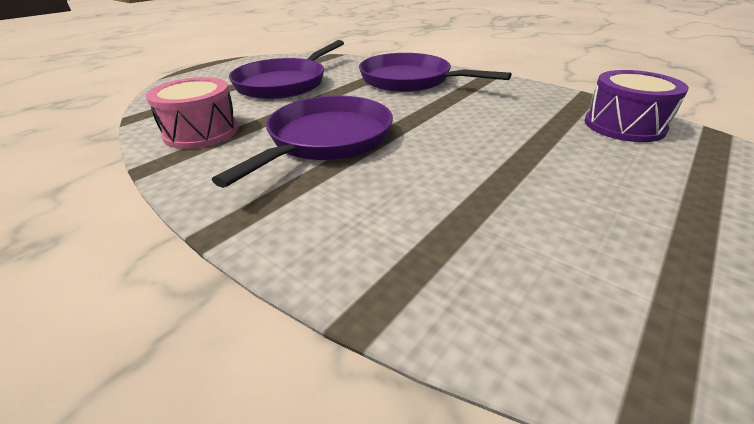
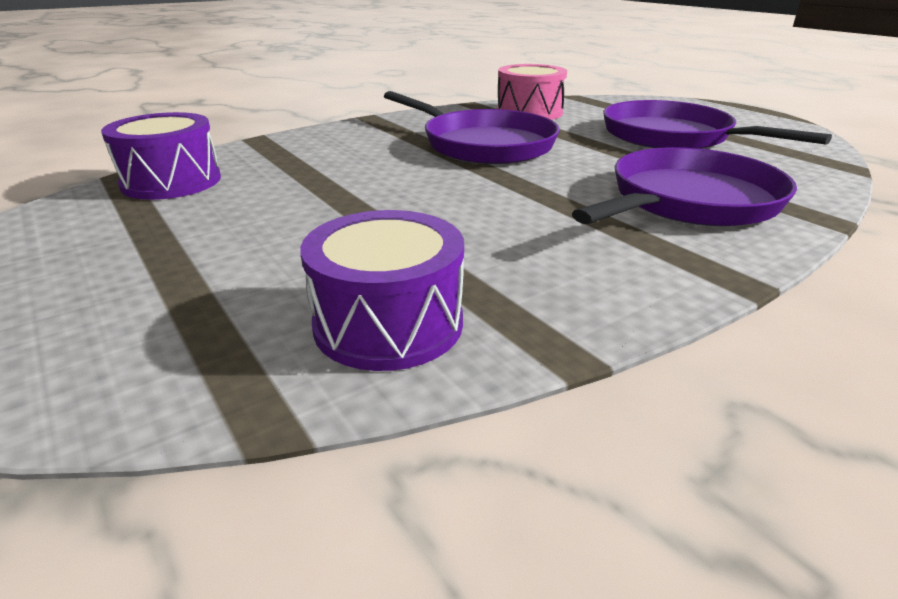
camera: 105 degrees right, 5 degrees down
(594, 320) = (171, 181): none -> purple drum

